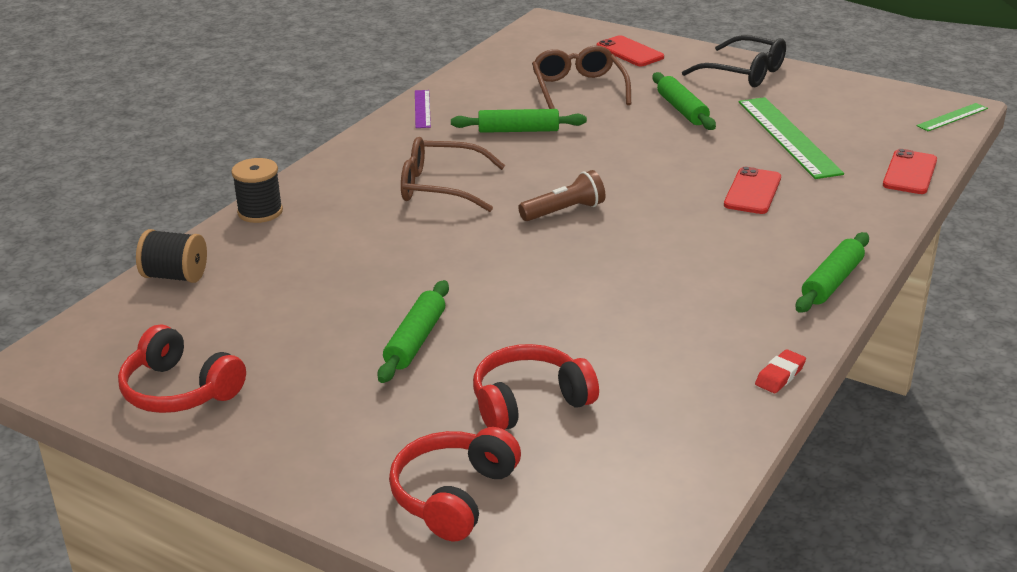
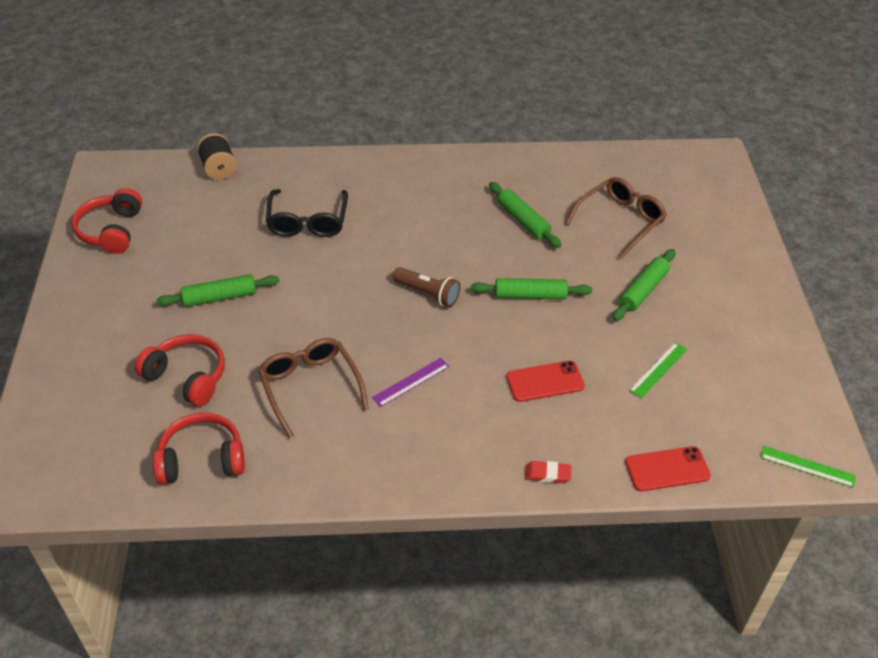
camera: 55 degrees right, 15 degrees up
(260, 212) = (313, 162): black spool -> none
(422, 109) = (510, 162): purple ruler -> purple ruler (411, 382)
(441, 187) = (410, 222): brown glasses -> brown glasses (310, 387)
(453, 496) = (78, 385): red headphones -> red headphones (202, 459)
(630, 52) = (715, 221): red phone -> none
(743, 73) = (749, 300): black glasses -> black glasses (308, 221)
(780, 375) = (296, 490): red eraser -> red eraser (547, 474)
(788, 137) = (658, 370): green ruler -> green ruler, size x0.51
(831, 282) = (444, 477): green rolling pin -> green rolling pin (530, 295)

